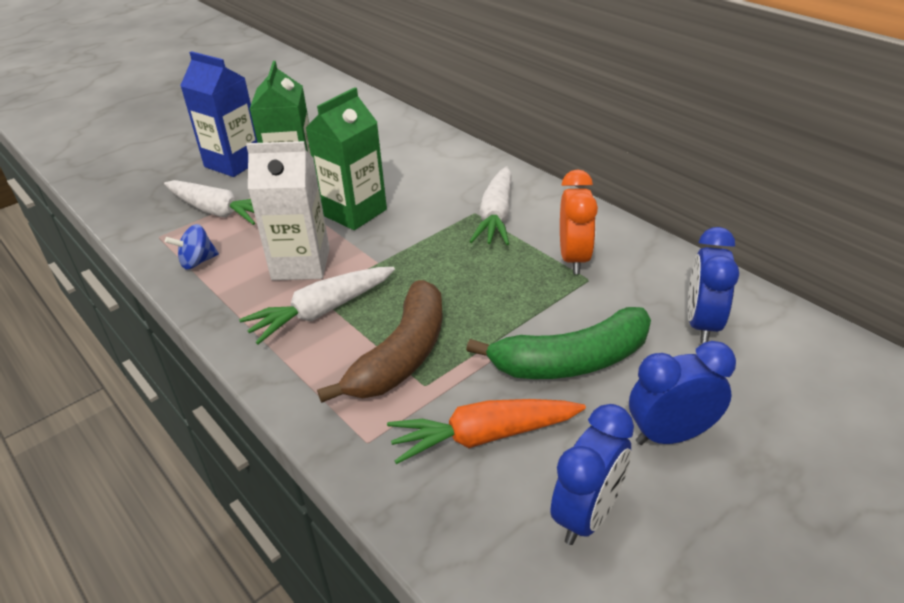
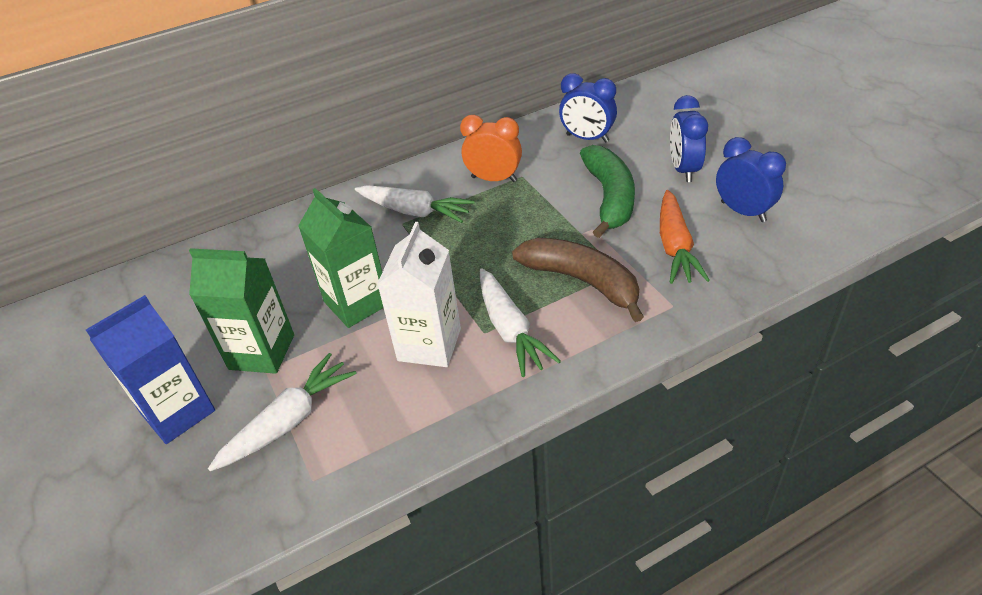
camera: 75 degrees left, 5 degrees up
(197, 262) = (386, 434): blue spinning top -> none

